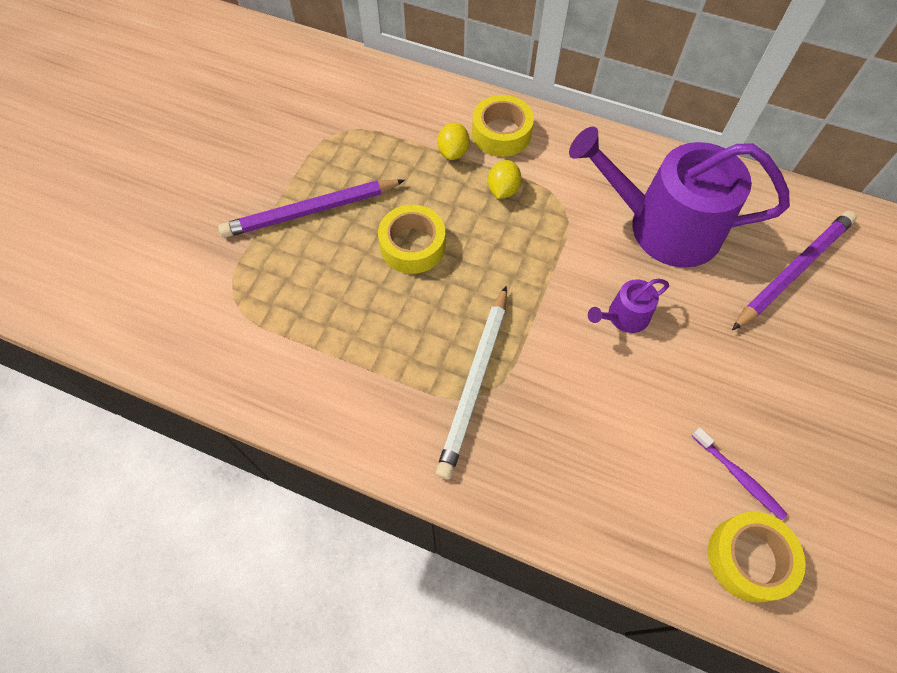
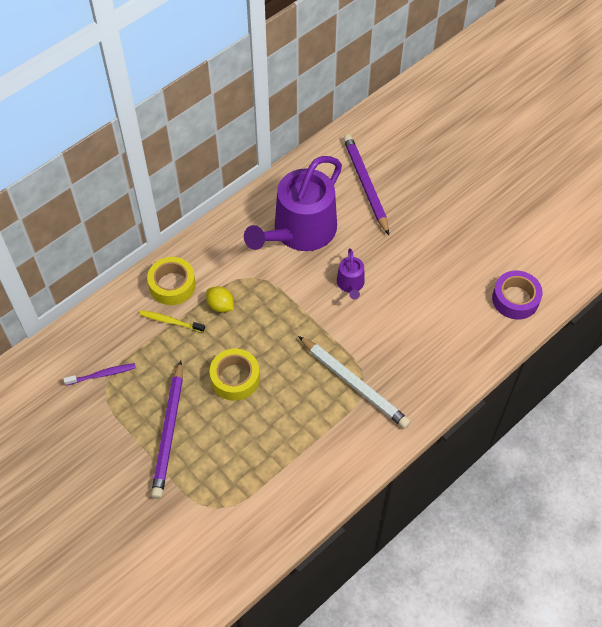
camera: 65 degrees left, 5 degrees down
(453, 152) = (170, 321): yellow lemon -> yellow toothbrush
(738, 476) = (471, 280): purple toothbrush -> purple toothbrush (102, 374)
(748, 558) = (515, 299): yellow tape -> purple tape

